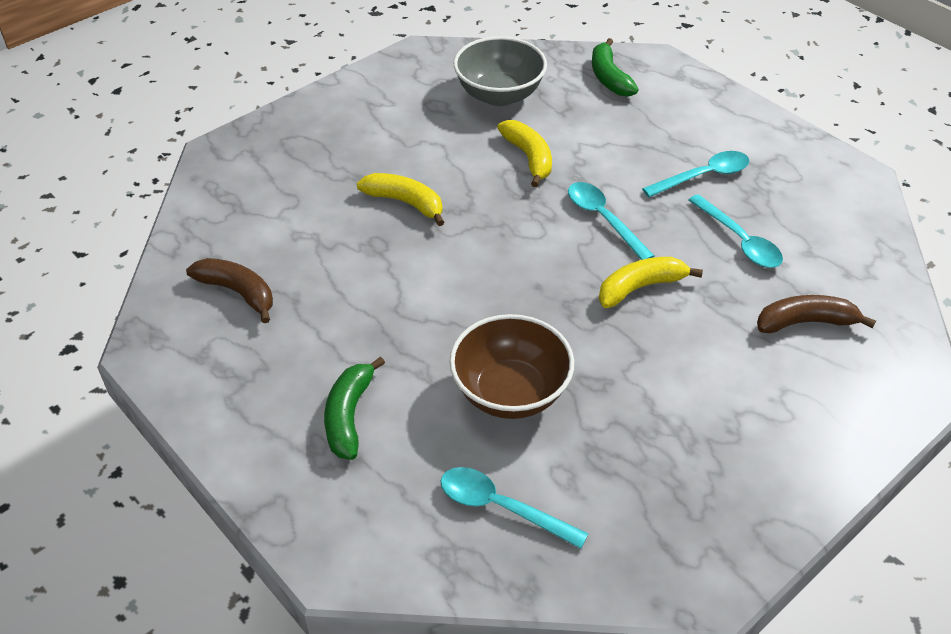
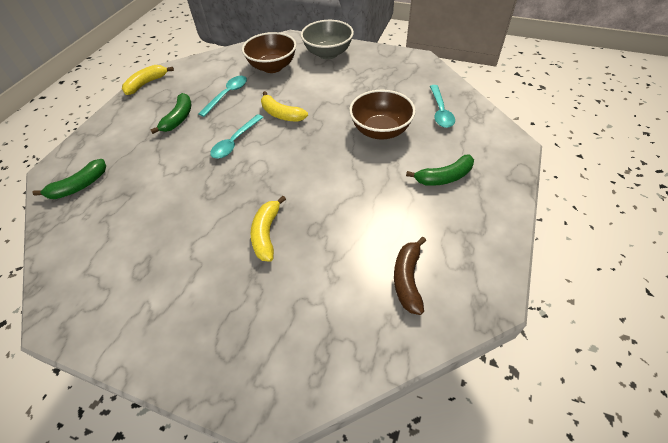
camera: 115 degrees left, 5 degrees up
(499, 95) = (116, 236): grey bowl -> grey bowl (328, 53)
(529, 158) = (189, 192): yellow banana -> yellow banana (146, 84)
(703, 176) = (179, 118): turquoise spoon -> green banana
(805, 322) = (272, 67): brown banana -> brown bowl

